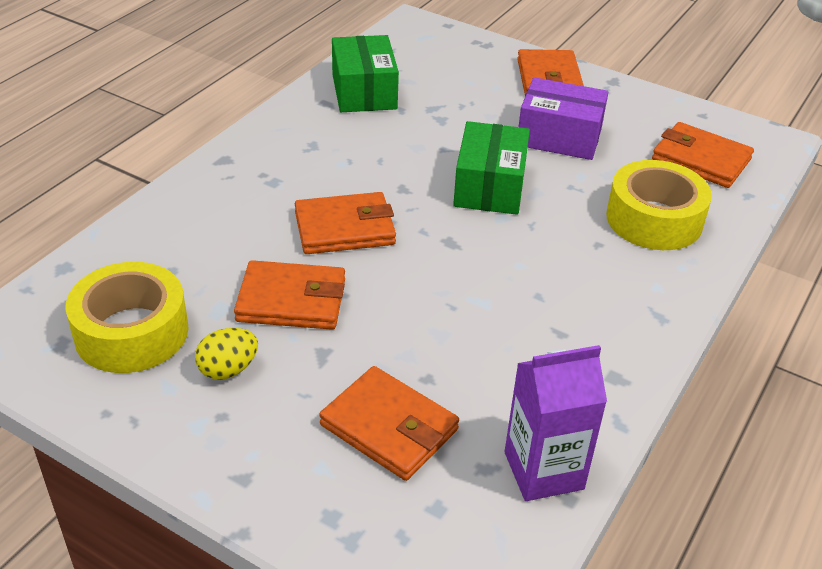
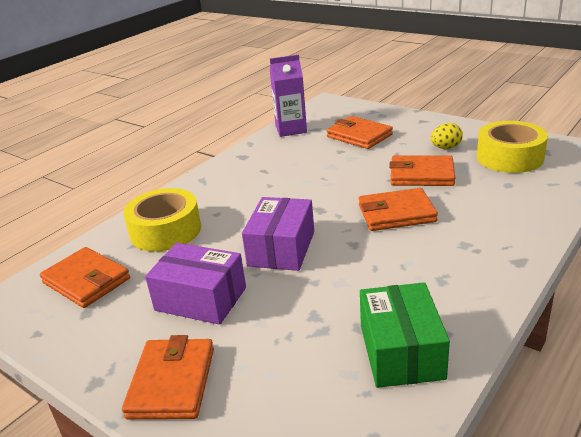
camera: 170 degrees left, 10 degrees down
(489, 186) = (281, 248): green box -> purple box

